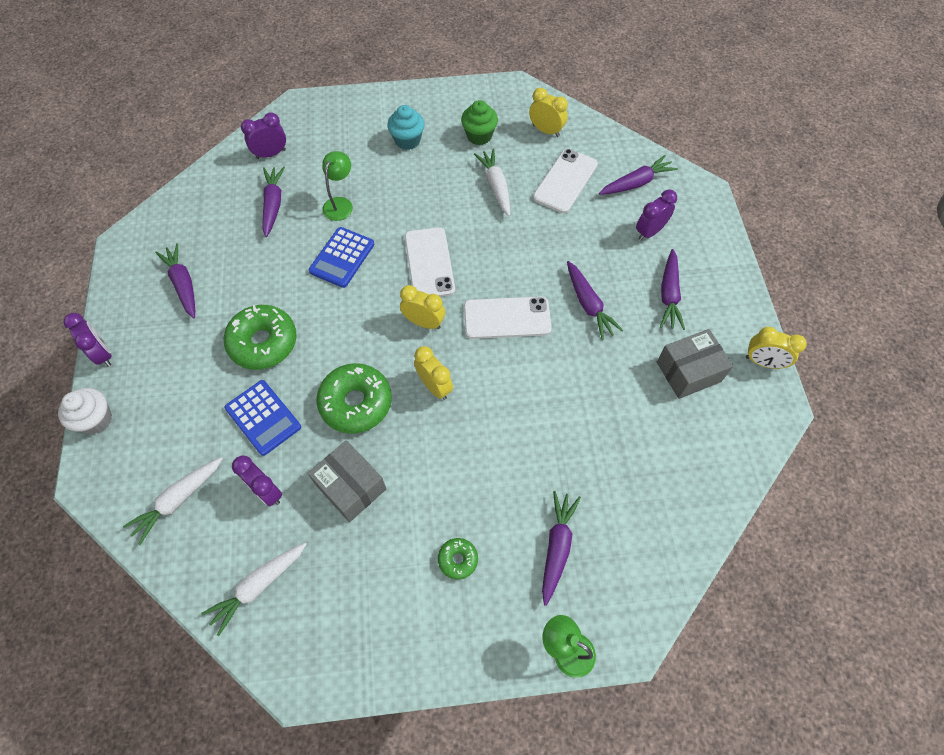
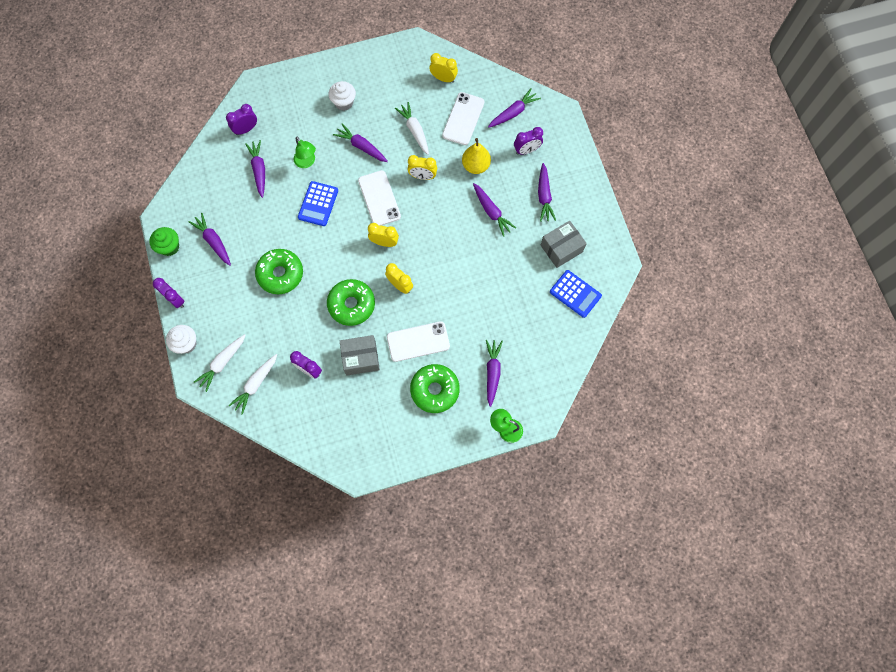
camera: 10 degrees left, 10 degrees up
(258, 586) = (319, 425): white carrot -> white carrot (222, 363)
(263, 417) = (294, 324): blue calculator -> blue calculator (575, 294)
(340, 204) = (307, 162): green lamp -> green lamp turned 135 degrees clockwise
(351, 487) = (361, 358): grey box -> grey box turned 45 degrees counterclockwise
(407, 140) = (344, 102): turquoise cupcake -> white cupcake
(419, 195) = (361, 147): none -> purple carrot
(458, 559) = (435, 390): green donut -> green donut, size x2.03
(479, 136) = (395, 90): green cupcake -> green cupcake (169, 247)
(507, 318) = (439, 230): white phone -> white phone (418, 341)
(574, 241) = (476, 166): none -> yellow pear
(649, 232) = (526, 150): purple clock -> purple clock turned 150 degrees counterclockwise
(763, 362) = (608, 234): yellow clock -> yellow clock (422, 176)

